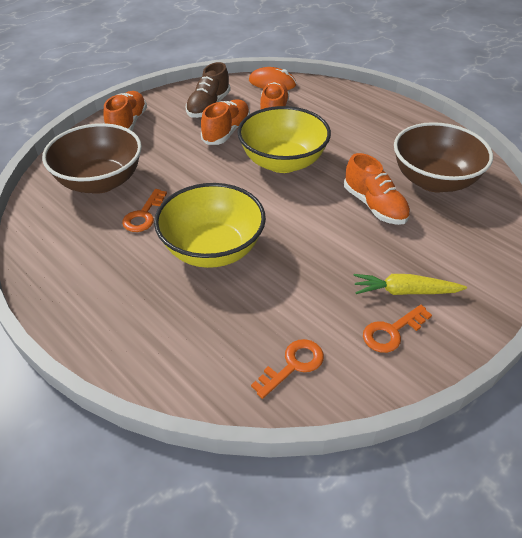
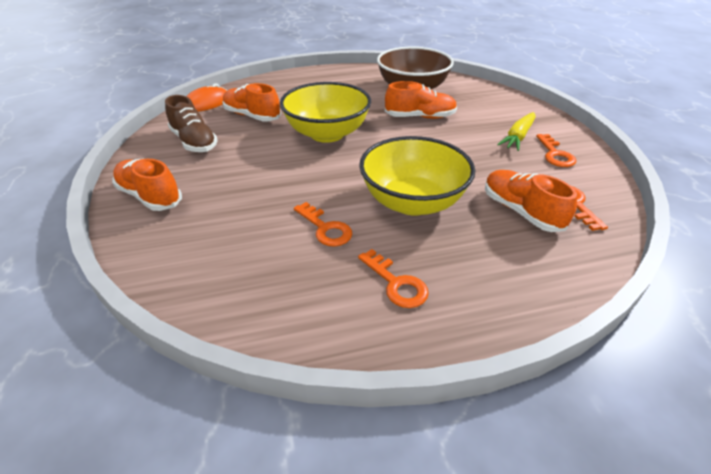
camera: 60 degrees left, 5 degrees down
(100, 181) = (234, 244): brown bowl -> none
(101, 273) = (396, 283): none -> orange key
(226, 132) = (249, 145): orange shoe -> orange shoe (521, 211)

